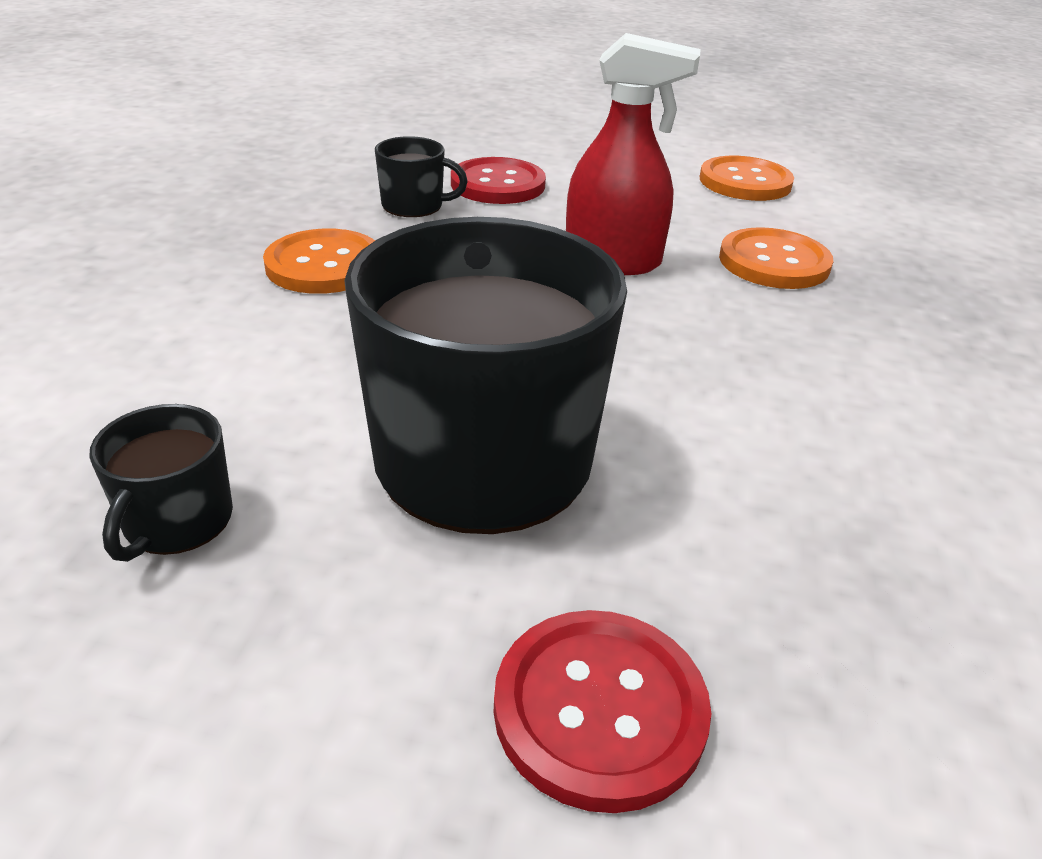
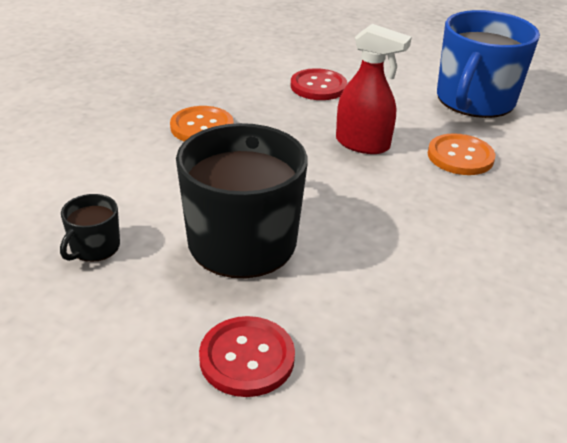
camera: 15 degrees right, 0 degrees up
(414, 205) = (264, 95): black mug -> none
(745, 182) = (474, 101): orange button -> blue mug

